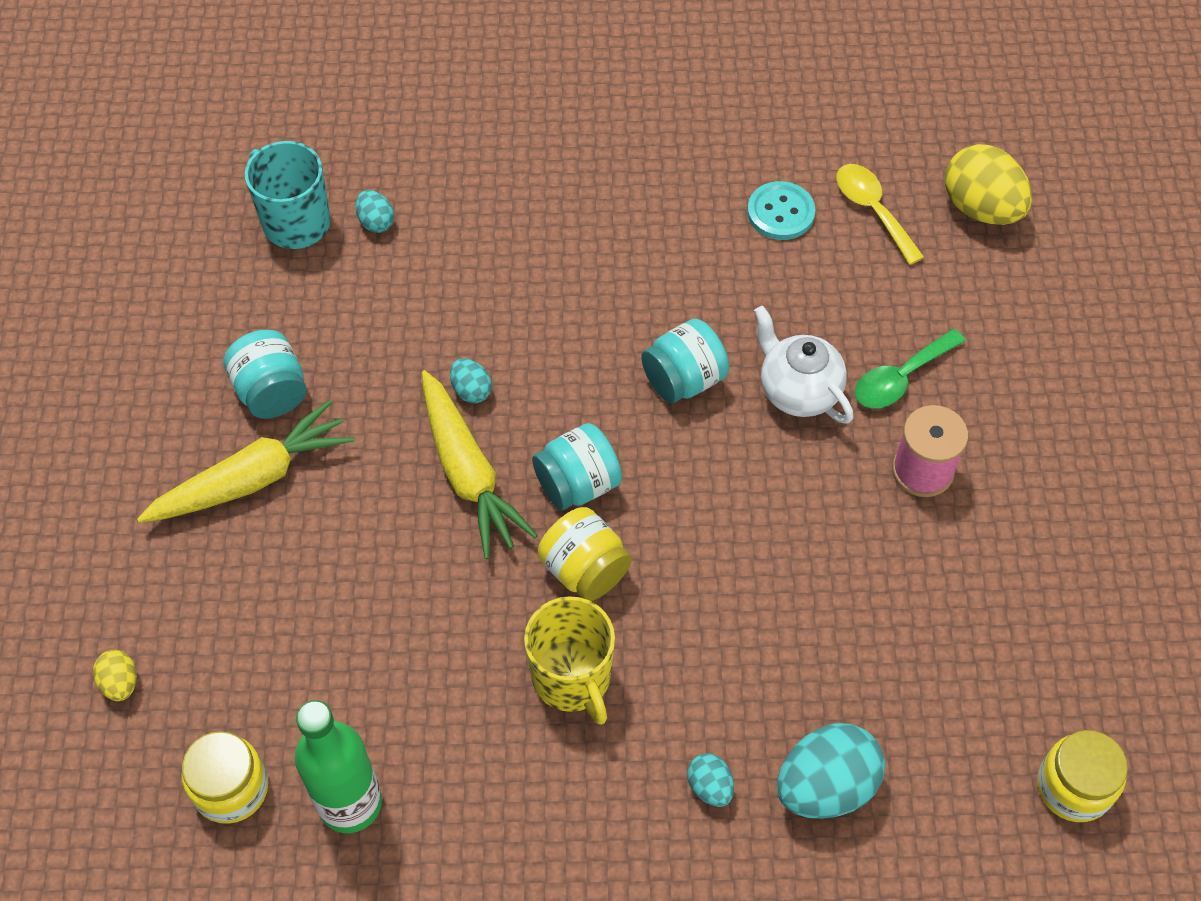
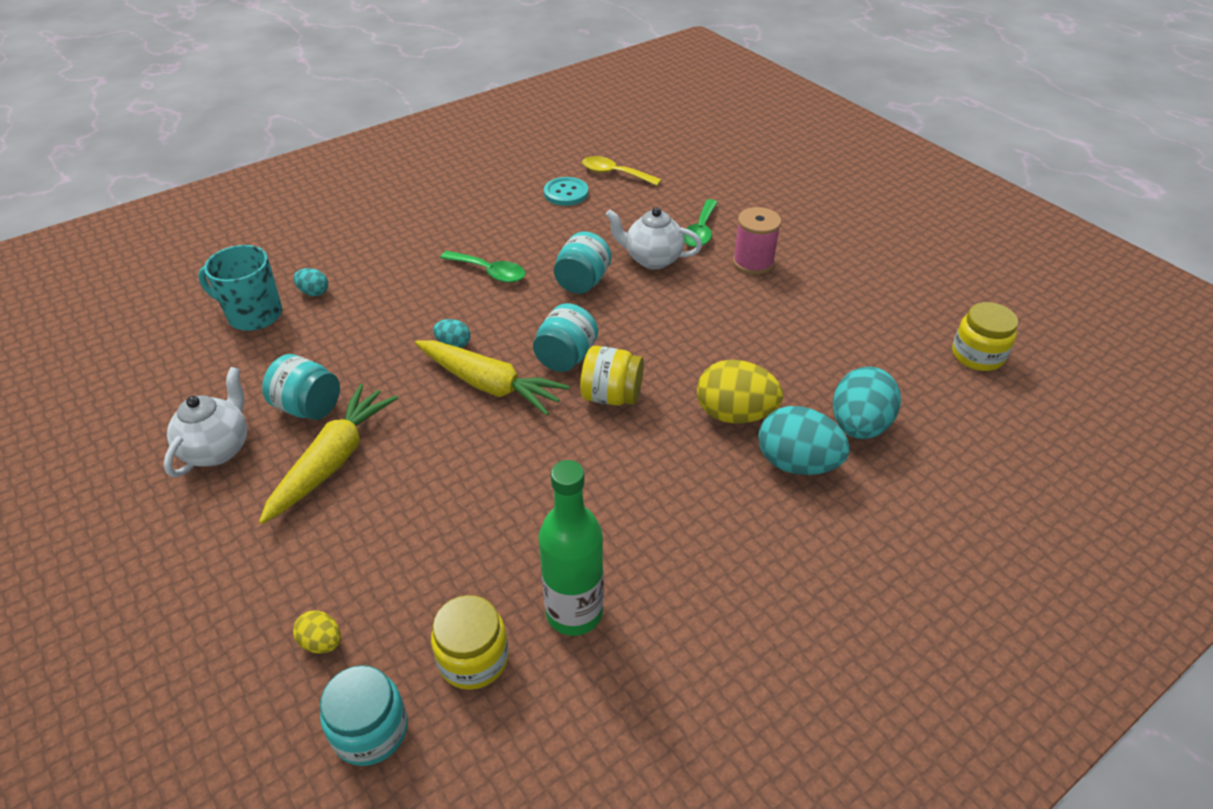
camera: 35 degrees left, 15 degrees down
(106, 797) = (370, 730): none -> turquoise jar
(159, 396) = (218, 449): none -> white teapot
(572, 678) = (658, 454): yellow mug -> none
(587, 300) = (489, 272): none -> green spoon
(710, 786) = (796, 463): turquoise egg -> turquoise egg, size x2.02
(981, 208) = (668, 153): yellow egg -> yellow egg (735, 414)

